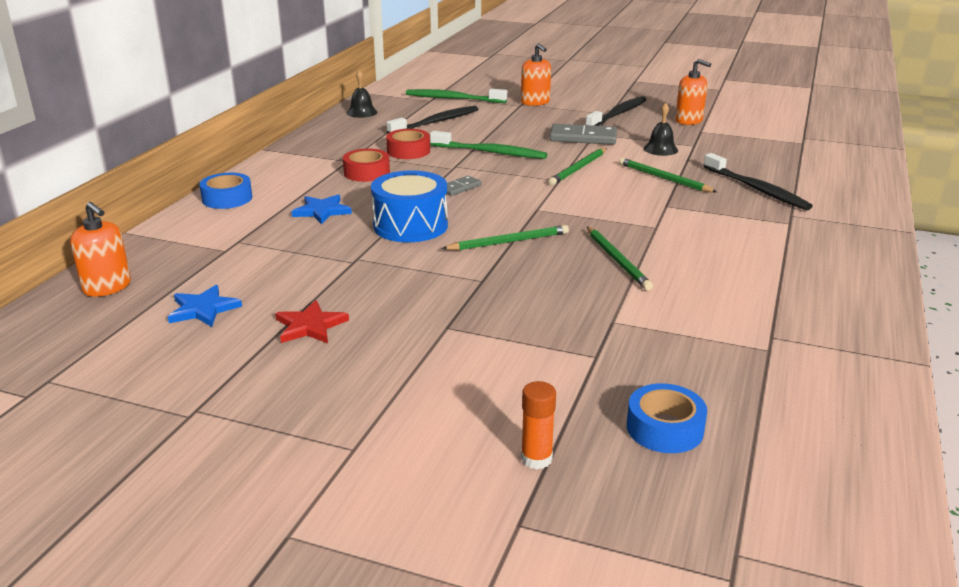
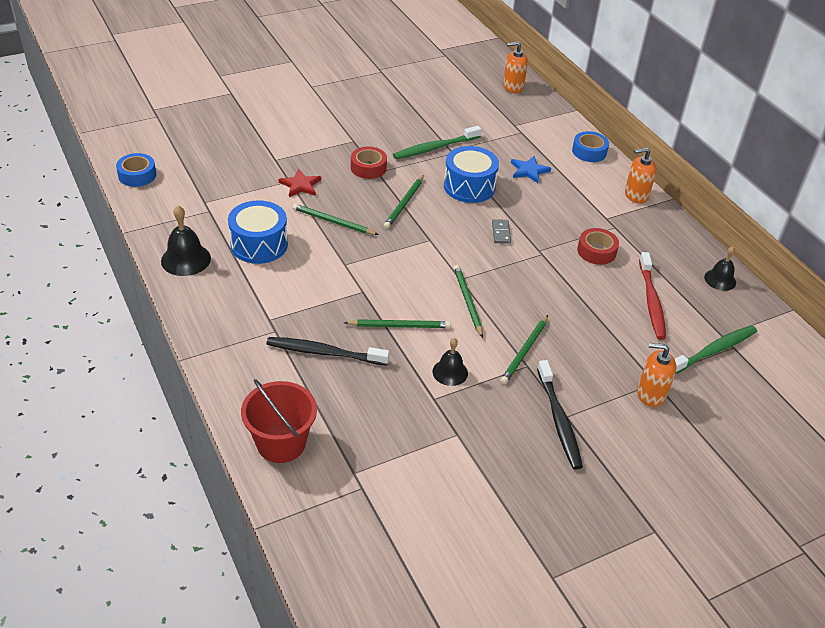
camera: 130 degrees right, 15 degrees up
(203, 309) = (457, 98): blue star -> none
(310, 326) = (405, 113): red star -> red star (300, 185)
(366, 172) = (573, 214): red tape -> red tape (368, 168)
(436, 122) = (651, 301): black toothbrush -> red toothbrush
(490, 152) = (550, 284): green toothbrush -> green toothbrush (435, 148)
(536, 459) = (249, 111): orange glue stick -> none
(583, 138) = (525, 351): grey domino -> green pencil
(664, 428) = (216, 143): blue tape -> blue tape (137, 175)
(689, 120) = (489, 452): orange soap dispenser -> orange soap dispenser (636, 195)
(737, 277) = (259, 244): none -> blue drum
(849, 167) = (281, 443): none -> red bucket
(850, 300) = (186, 259): none -> black bell

